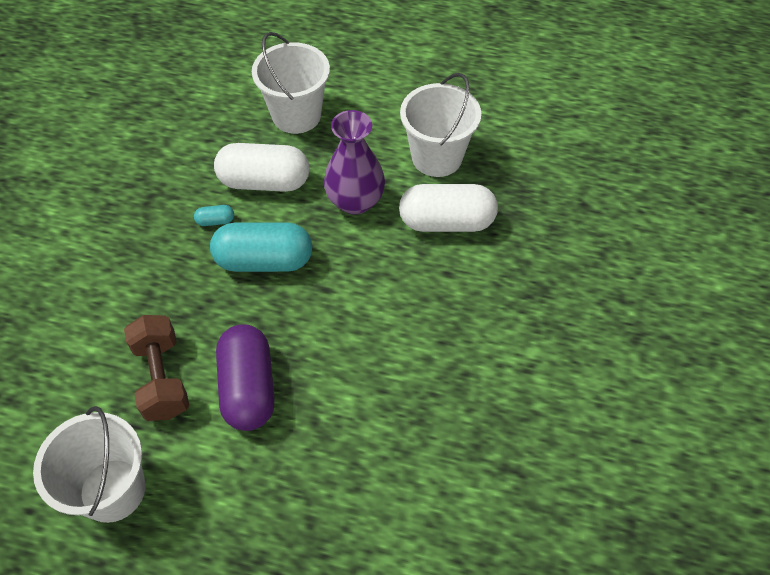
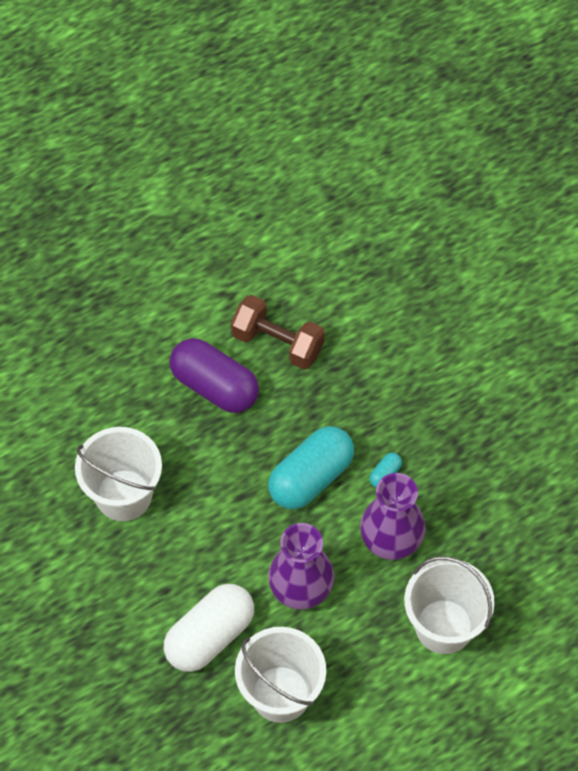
camera: 135 degrees right, 5 degrees up
(112, 490) = (225, 264): white bucket -> white bucket (123, 495)
(264, 182) = (391, 540): white capsule -> purple vase

